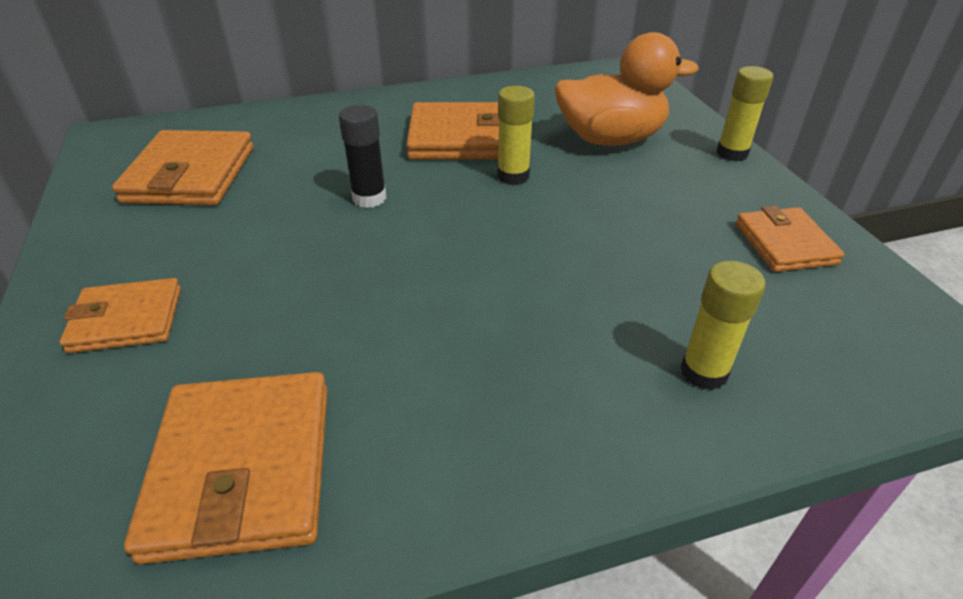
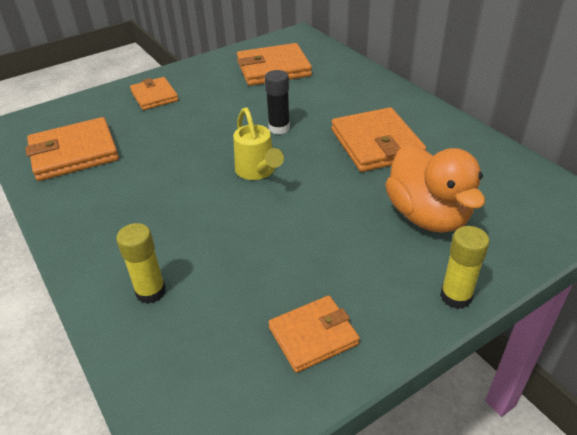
camera: 75 degrees right, 0 degrees up
(466, 233) = (258, 172): none -> yellow watering can
(513, 176) = (337, 176): yellow glue stick -> none

